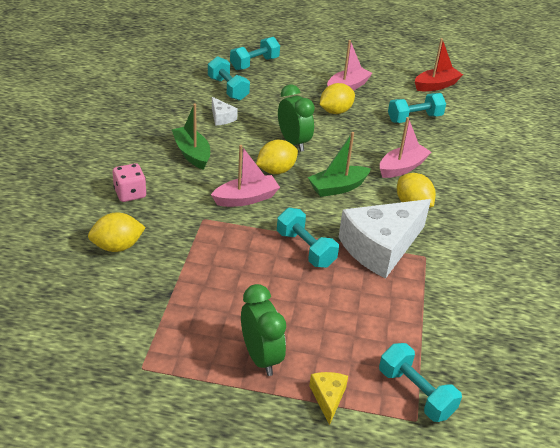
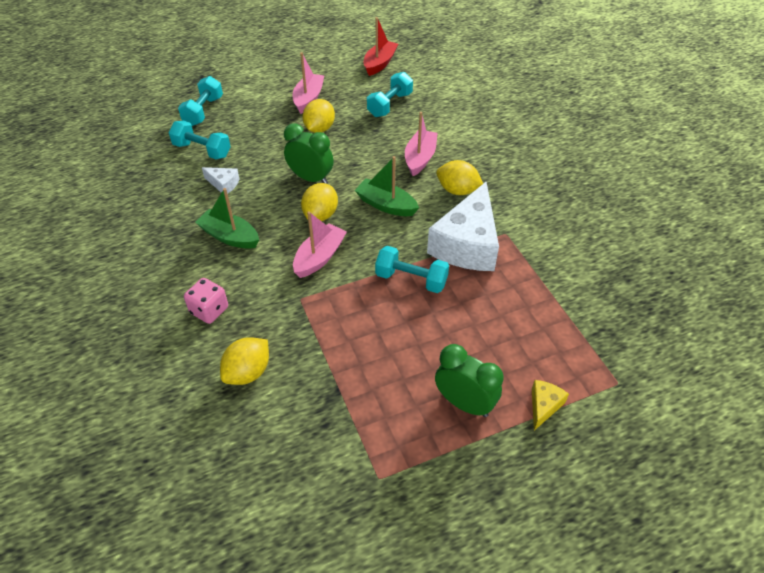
camera: 30 degrees left, 10 degrees up
(328, 398) = (544, 406): yellow cheese -> yellow cheese turned 60 degrees clockwise
(337, 187) = (386, 205): green boat -> green boat turned 90 degrees clockwise
(415, 393) = (598, 360): turquoise dumbbell -> none

